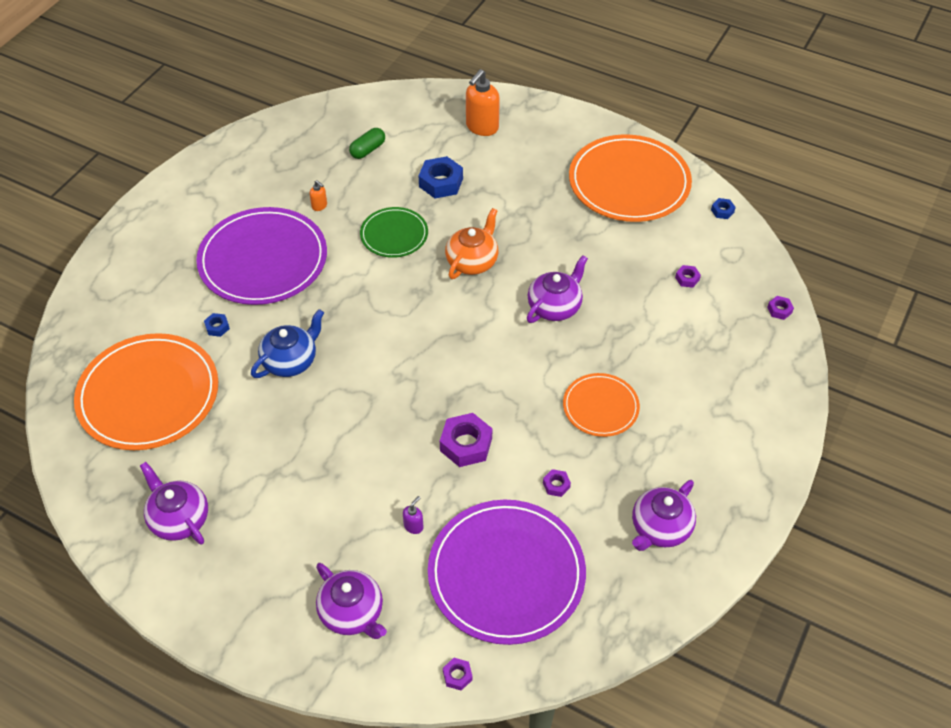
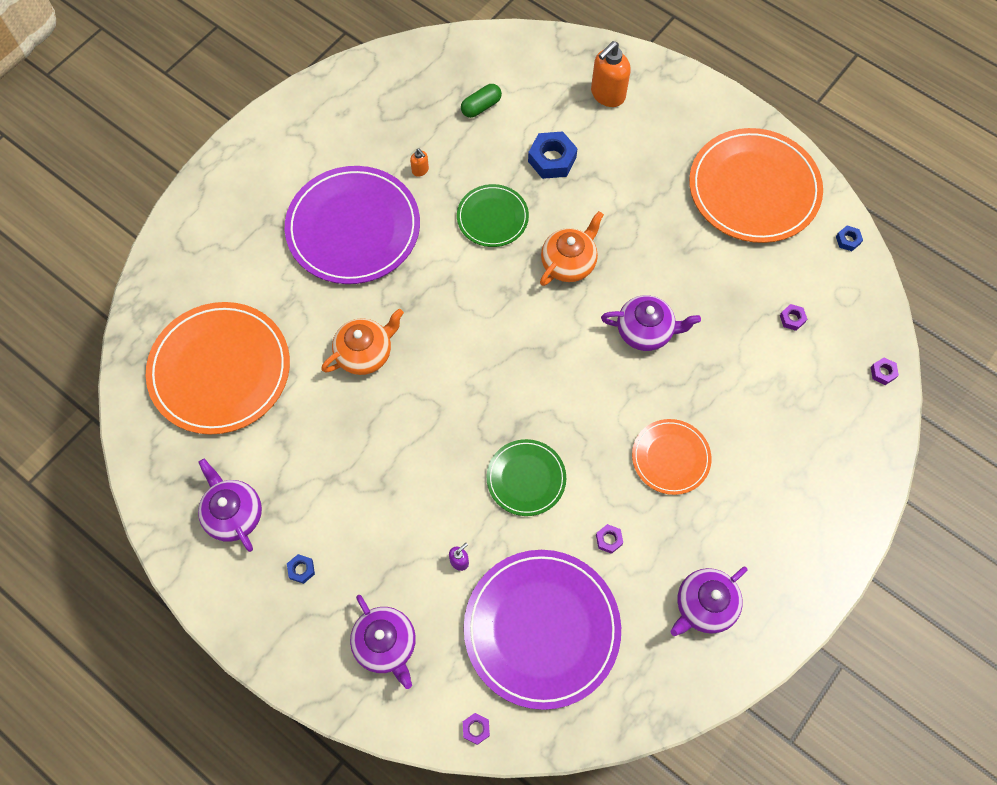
camera: 10 degrees right, 15 degrees up
(217, 327) = (297, 302): blue nut -> blue nut (301, 569)
(291, 361) = (365, 353): blue teapot -> orange teapot
(466, 444) = (526, 478): purple nut -> green plate
(555, 306) = (645, 331): purple teapot -> purple teapot turned 45 degrees clockwise

